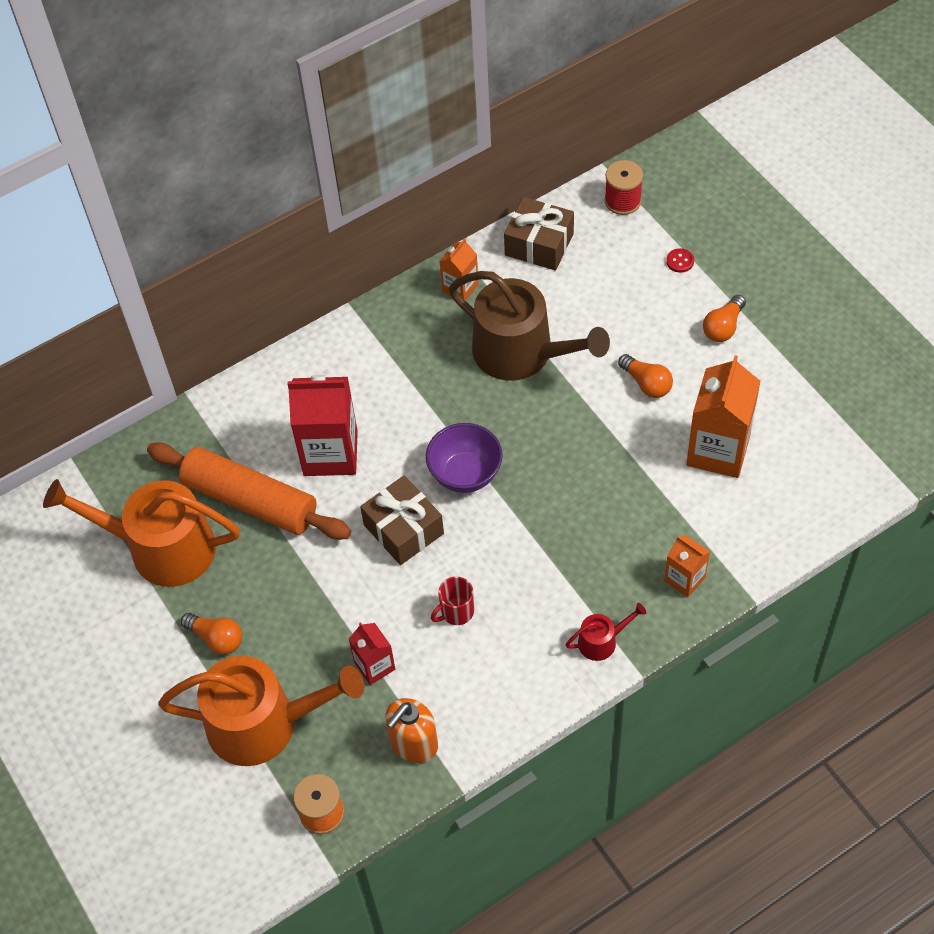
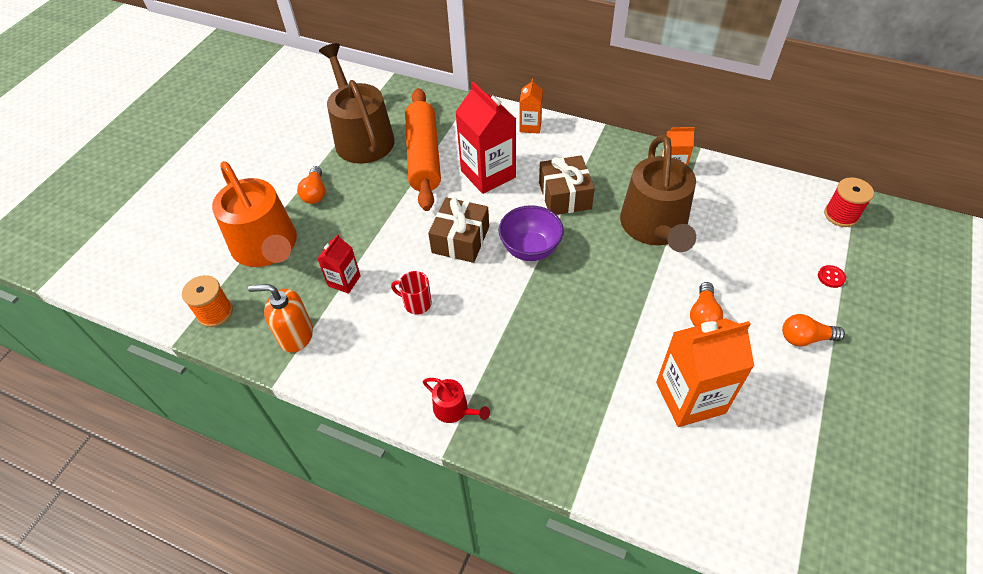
camera: 55 degrees right, 5 degrees down
(161, 547) = (362, 137): orange watering can -> brown watering can
(539, 244) = (751, 189): brown gift -> brown gift (564, 196)
(685, 579) = (552, 439): orange carton -> orange carton (530, 126)

